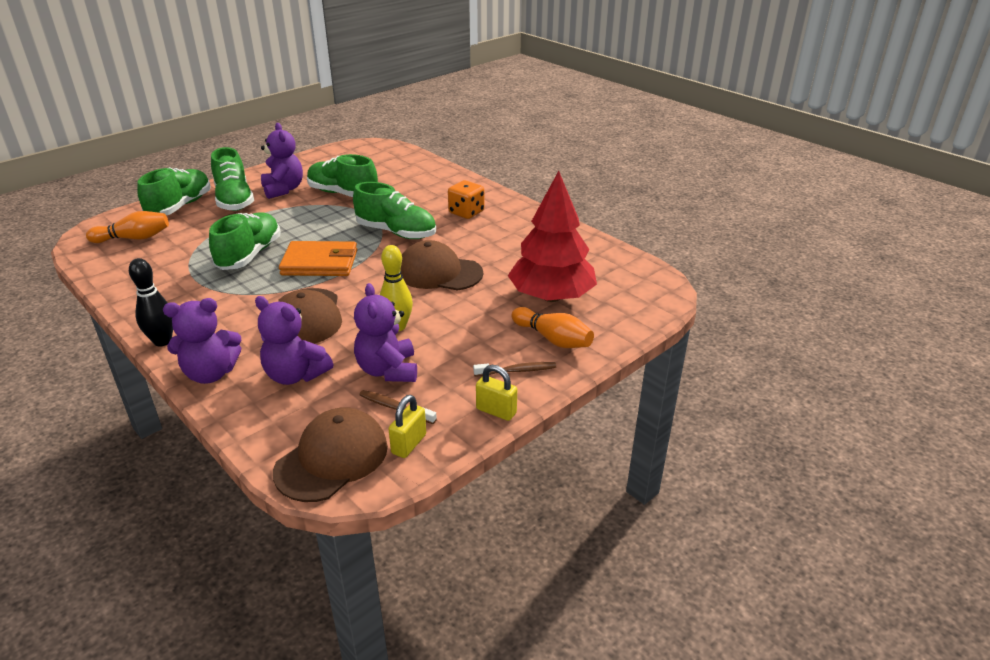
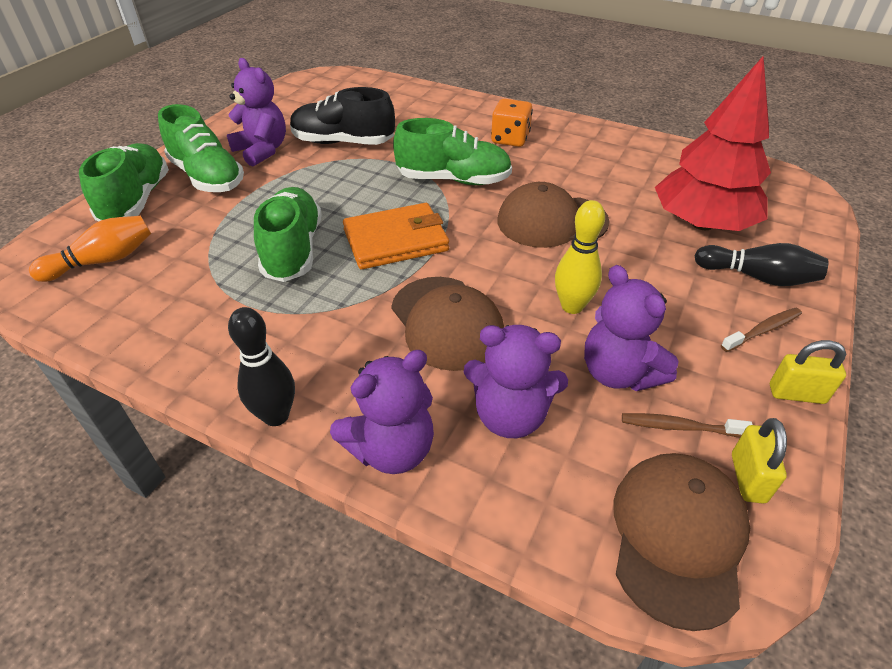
camera: 20 degrees left, 10 degrees up
(343, 194) = (343, 142): green shoe -> black shoe
(553, 339) = (757, 277): orange bowling pin -> black bowling pin

